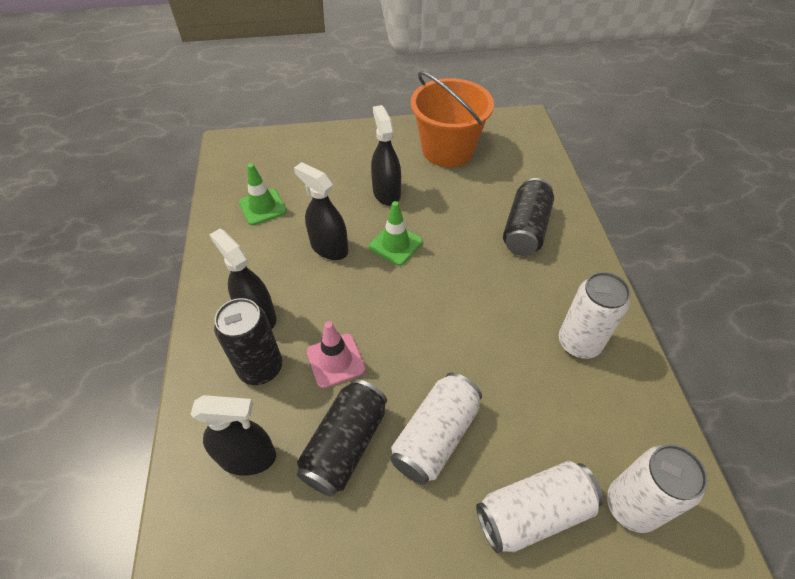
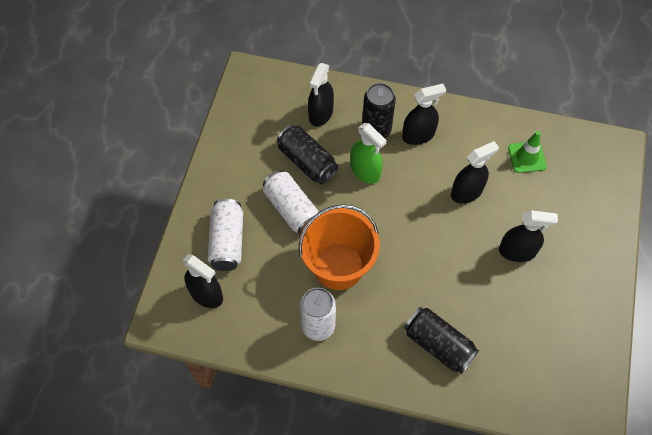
camera: 110 degrees right, 10 degrees up
(335, 360) = (365, 171): pink traffic cone -> green spray bottle
(395, 244) = (454, 239): green traffic cone -> none
(447, 150) = (563, 325): orange bucket -> orange bucket (338, 266)
(631, 506) = (206, 294): white can -> black spray bottle

